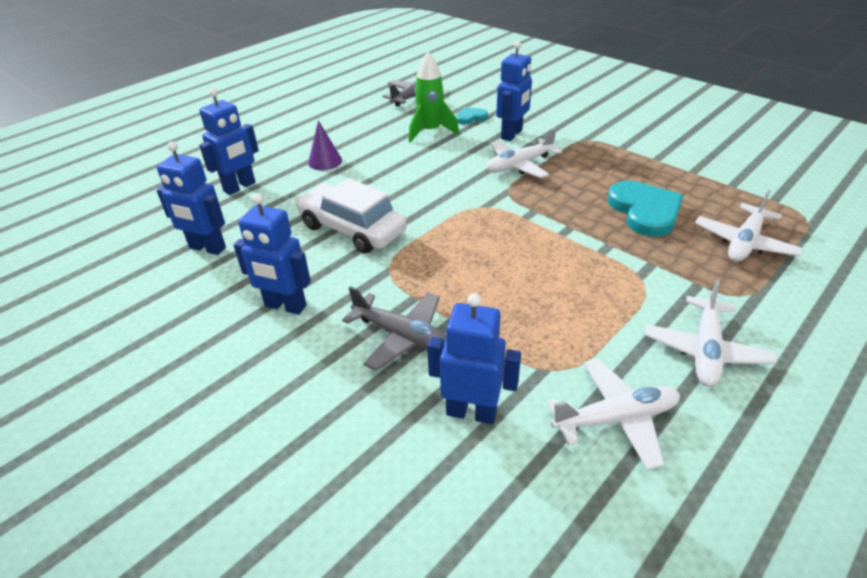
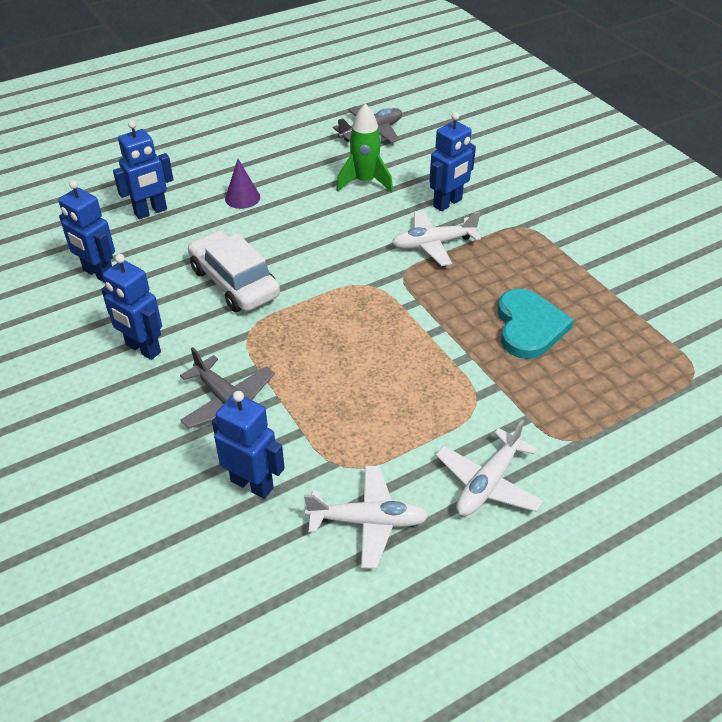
camera: 15 degrees right, 5 degrees up
(470, 117) = (416, 171): turquoise heart -> none
(744, 243) = (606, 386): white plane -> none

